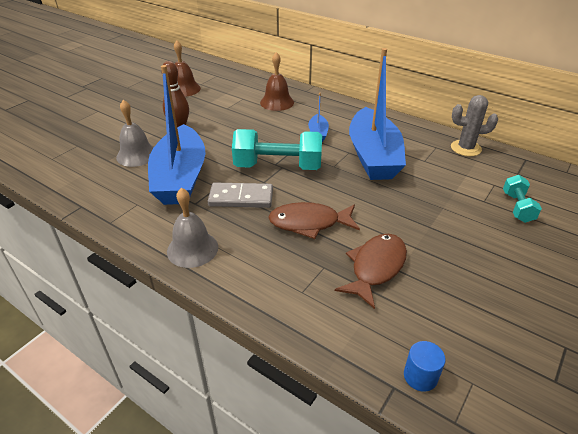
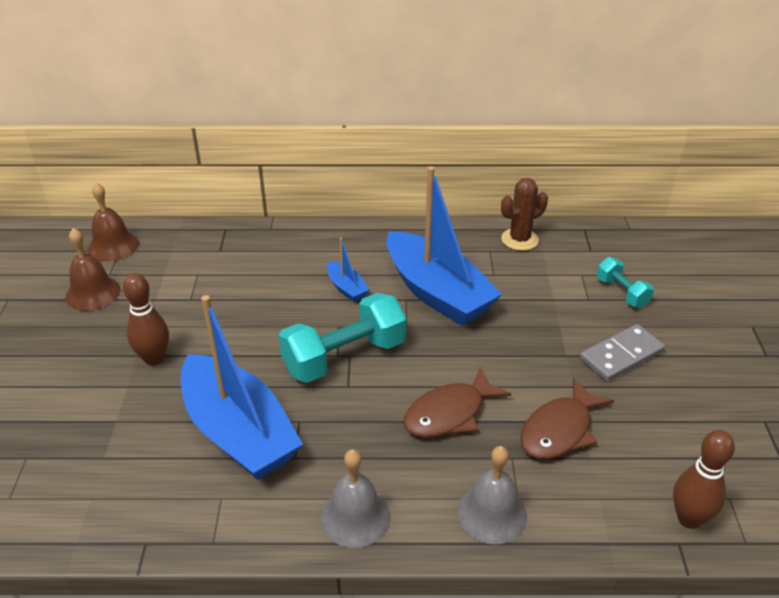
camera: 35 degrees left, 0 degrees up
(137, 155) = (139, 429): grey bell -> grey bell (492, 513)
(241, 198) = (343, 421): grey domino -> grey domino (621, 355)
(277, 102) = (250, 262): brown bell -> brown bell (113, 246)
(375, 268) = (559, 430): brown fish -> brown fish turned 135 degrees counterclockwise
(420, 376) = (689, 518): blue cylinder -> brown bowling pin
(465, 148) = (519, 239): grey cactus -> brown cactus

